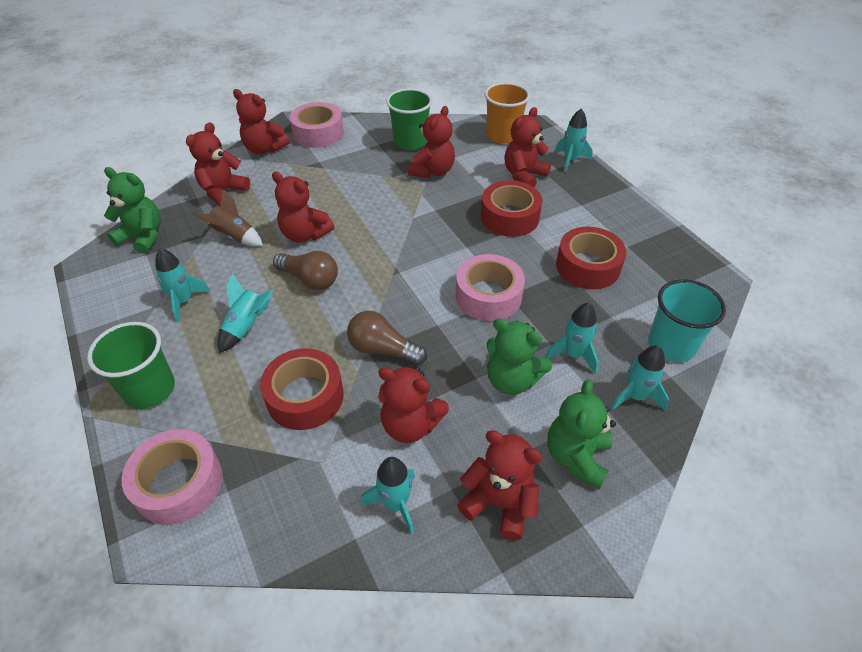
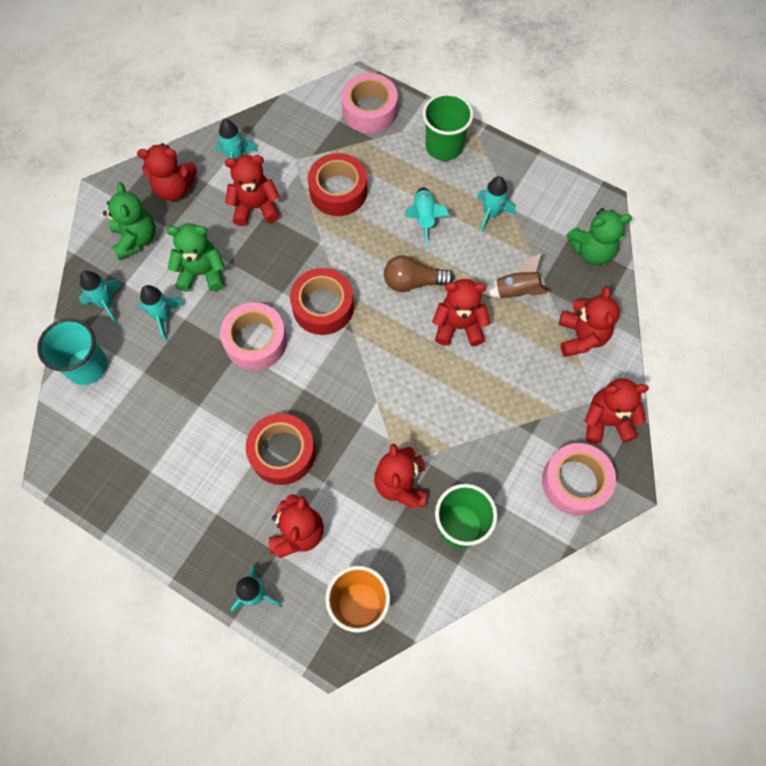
camera: 150 degrees right, 20 degrees up
(383, 349) = (310, 250): brown light bulb -> none
(588, 266) = (181, 422): red tape -> red tape (323, 307)

